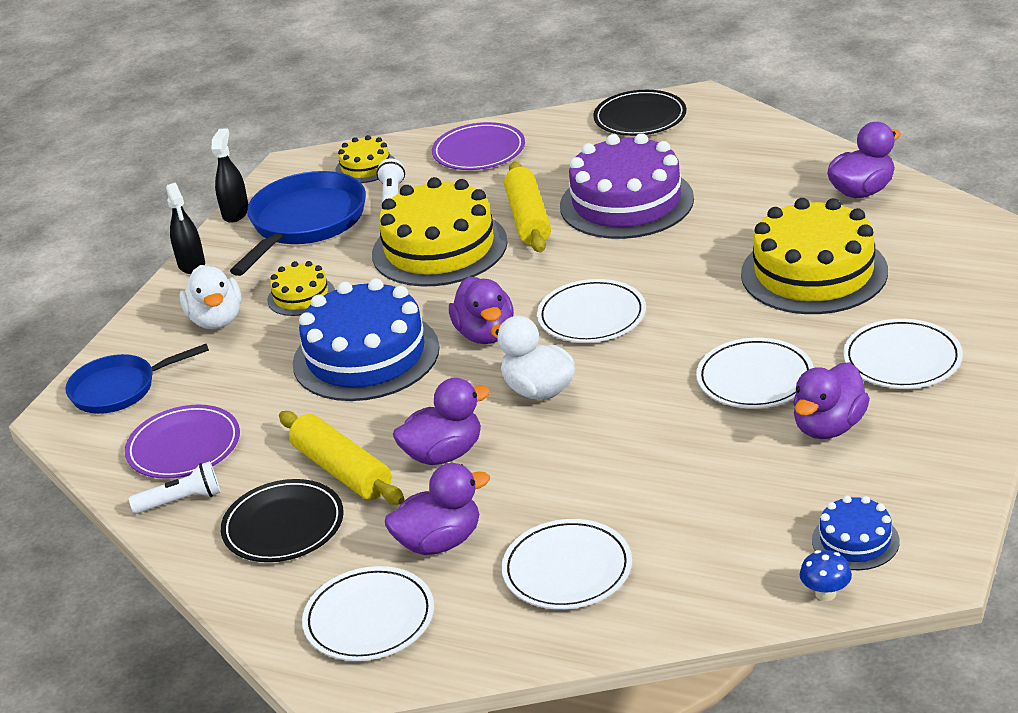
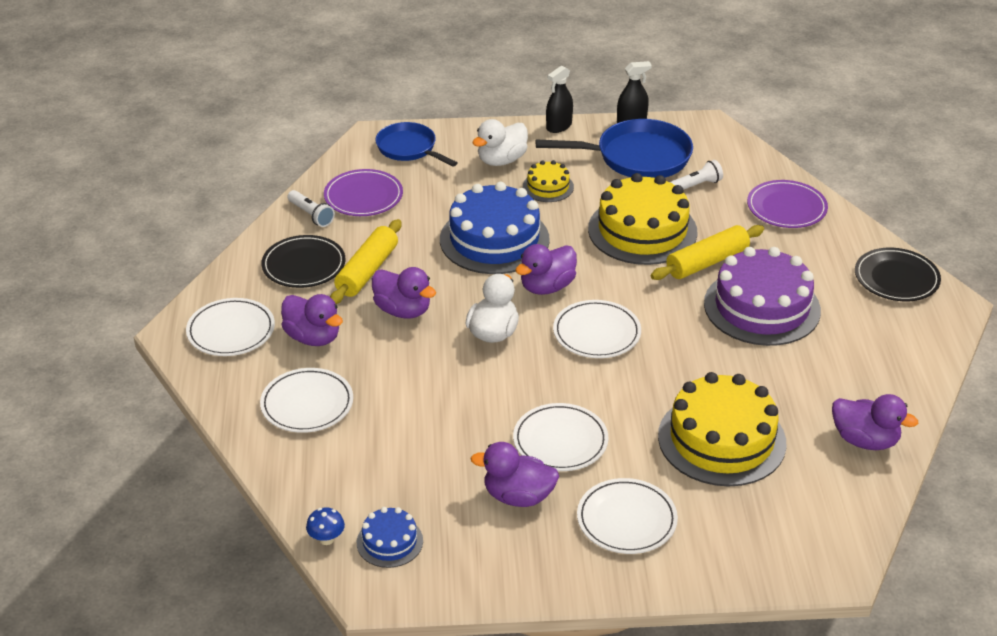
camera: 60 degrees right, 5 degrees up
(366, 167) = (728, 160): yellow cake -> none

